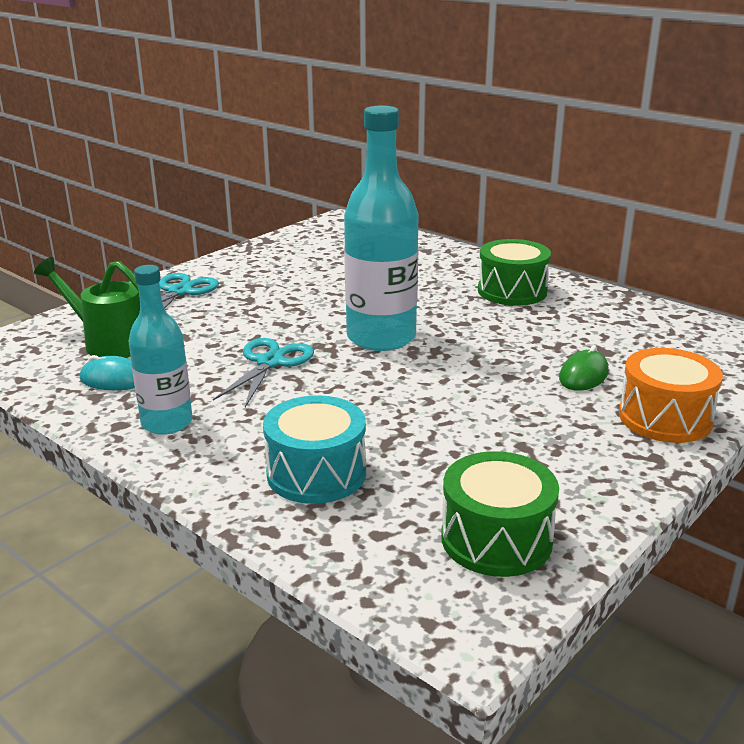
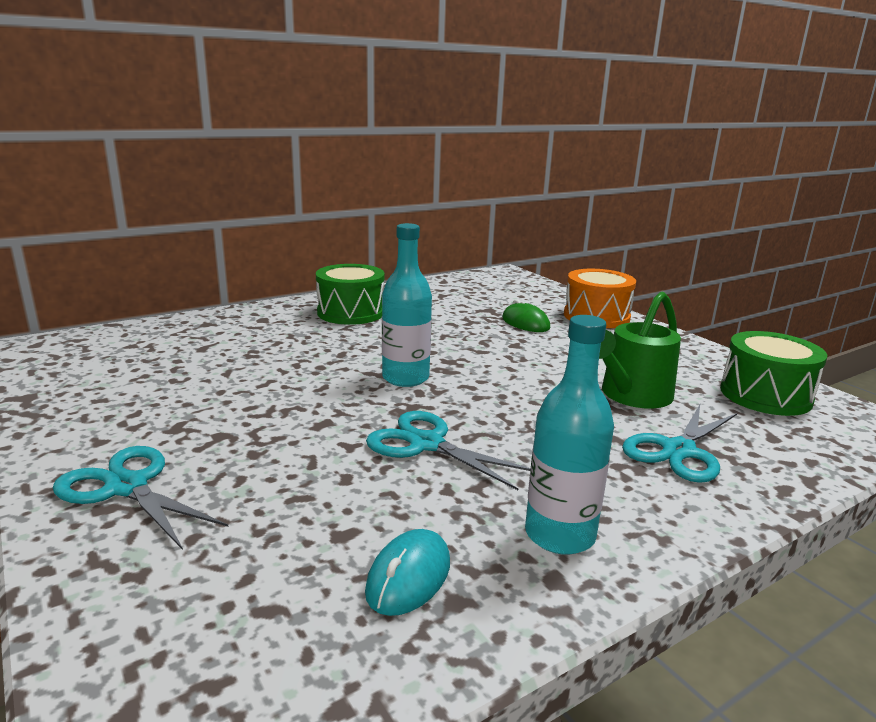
camera: 75 degrees left, 5 degrees down
(109, 342) = (260, 576): green watering can -> green watering can (630, 396)
(316, 473) = (679, 451): turquoise drum -> turquoise scissors
(381, 338) = (405, 378): turquoise bottle -> turquoise bottle, size x0.62

